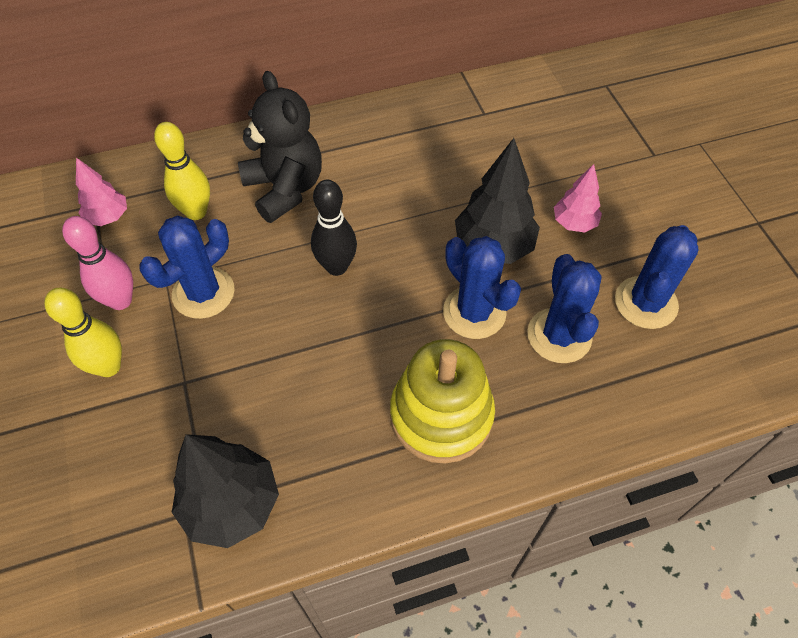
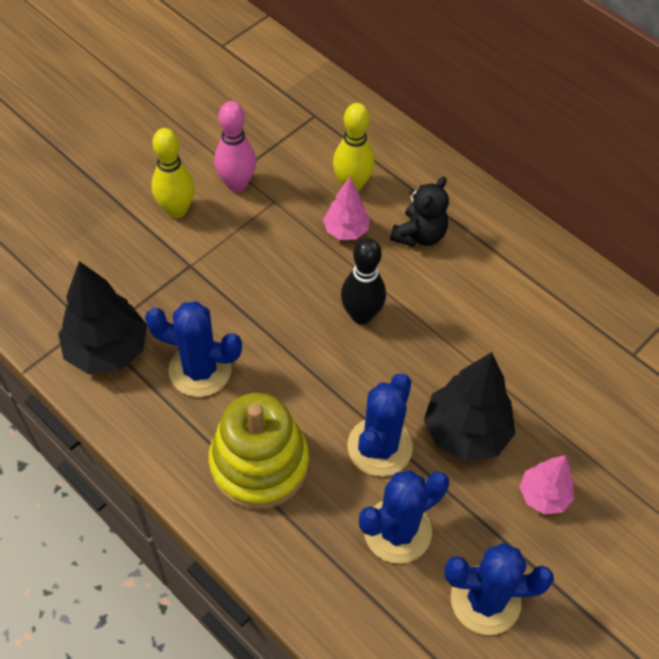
camera: 60 degrees right, 0 degrees up
(108, 217) = (308, 131): pink tree -> pink tree (346, 230)
(203, 293) = (276, 234): blue cactus -> blue cactus (200, 370)
(285, 189) = (419, 235): black teddy bear -> black teddy bear, size x0.64

